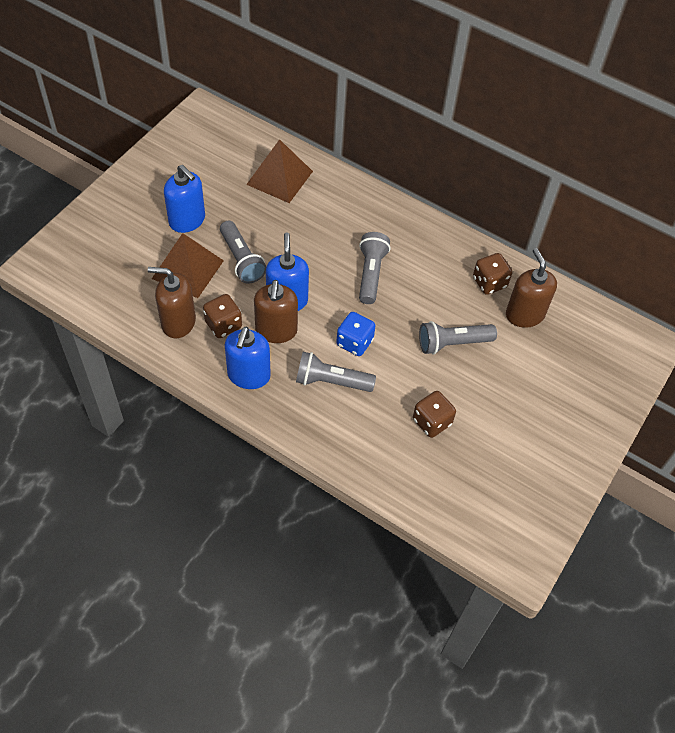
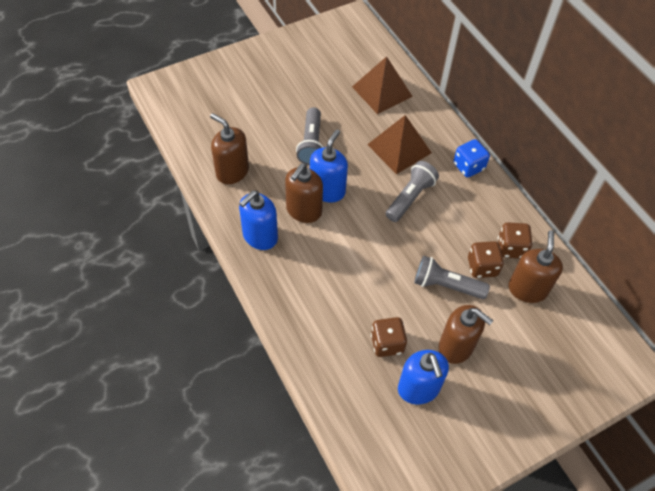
camera: 30 degrees right, 0 degrees up
(187, 220) = (288, 97): blue soap dispenser -> blue soap dispenser (418, 389)
(187, 269) = (265, 134): brown pyramid -> brown pyramid (399, 148)
(223, 325) = (265, 188): brown dice -> brown dice (482, 267)
(331, 381) = (322, 271): grey flashlight -> none
(354, 342) = (362, 248): blue dice -> blue dice (468, 166)
(494, 395) = (456, 347): none -> brown soap dispenser

